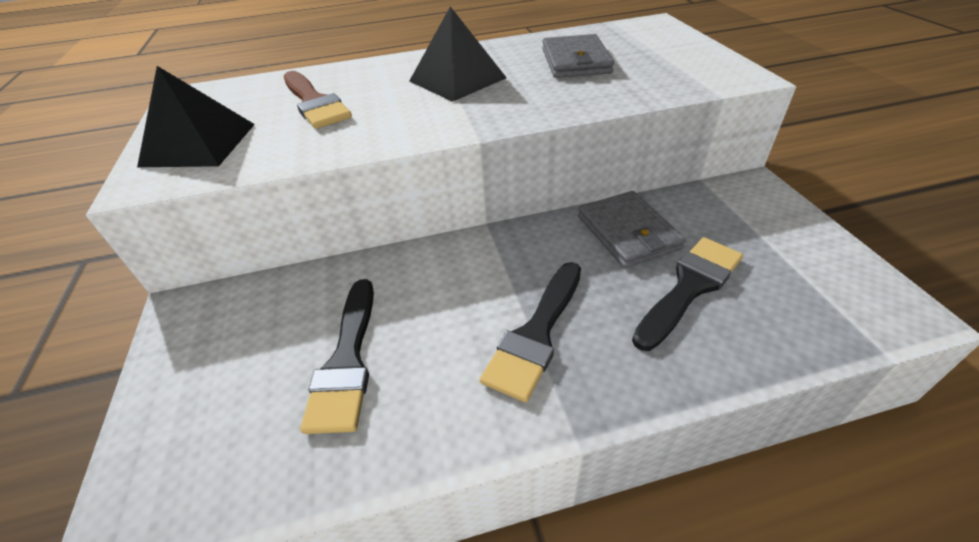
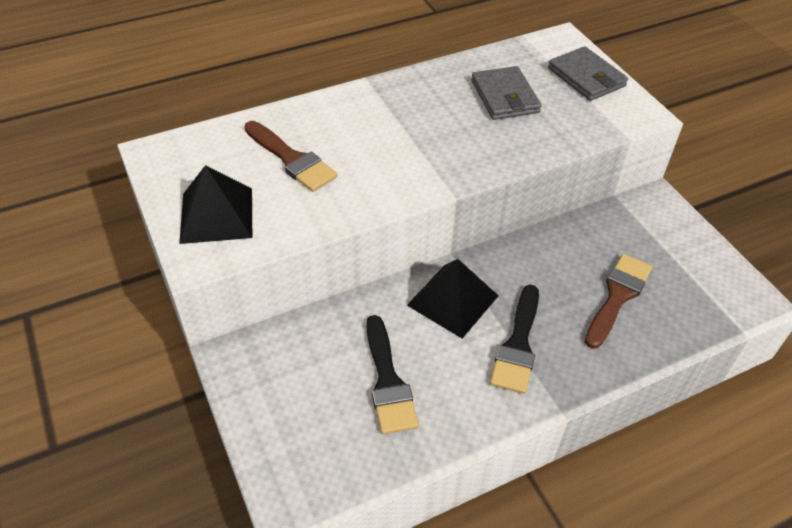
camera: 15 degrees left, 5 degrees up
(457, 79) = (408, 124): black pyramid -> black pyramid (453, 300)
(628, 232) = (566, 252): grey wallet -> grey wallet (586, 77)
(689, 287) = (617, 296): black brush -> brown brush

